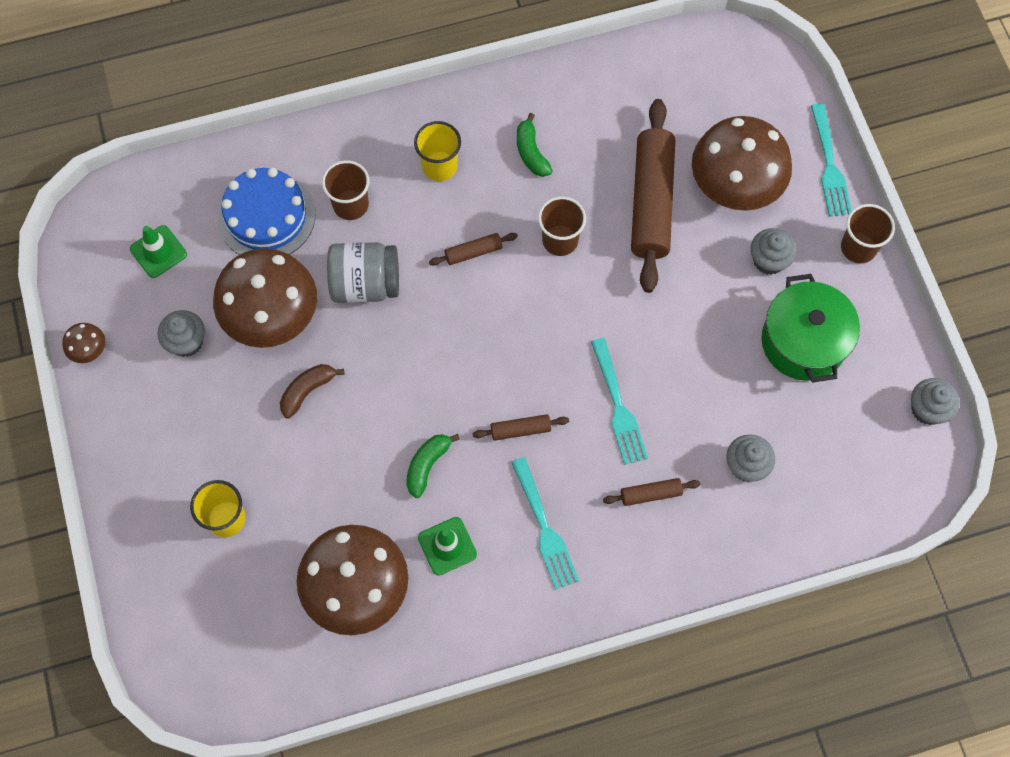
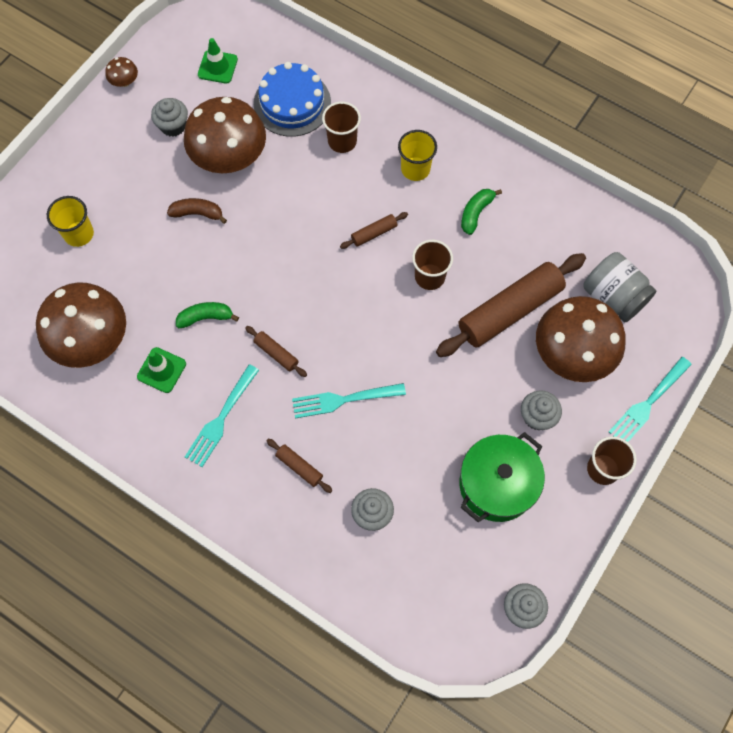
camera: 50 degrees right, 0 degrees up
(365, 284) = (296, 190): grey jar -> grey jar (613, 297)
(473, 252) = (374, 233): brown rolling pin -> brown rolling pin turned 60 degrees counterclockwise
(617, 405) = (344, 399): turquoise fork -> turquoise fork turned 45 degrees clockwise

